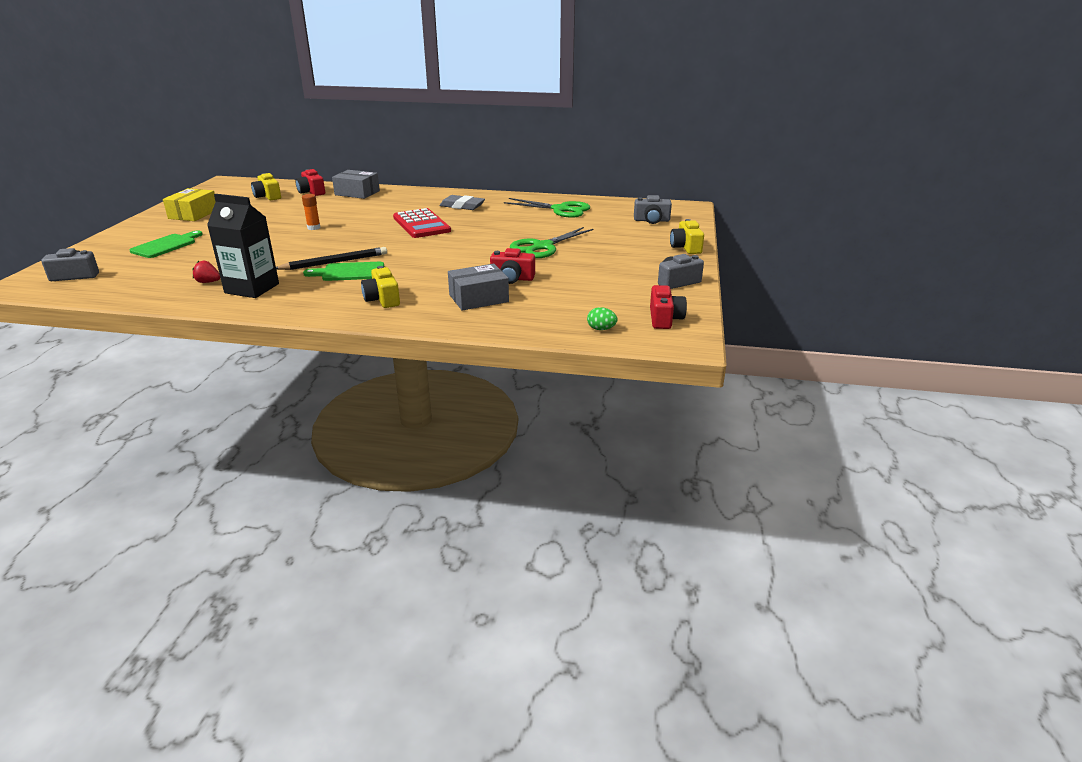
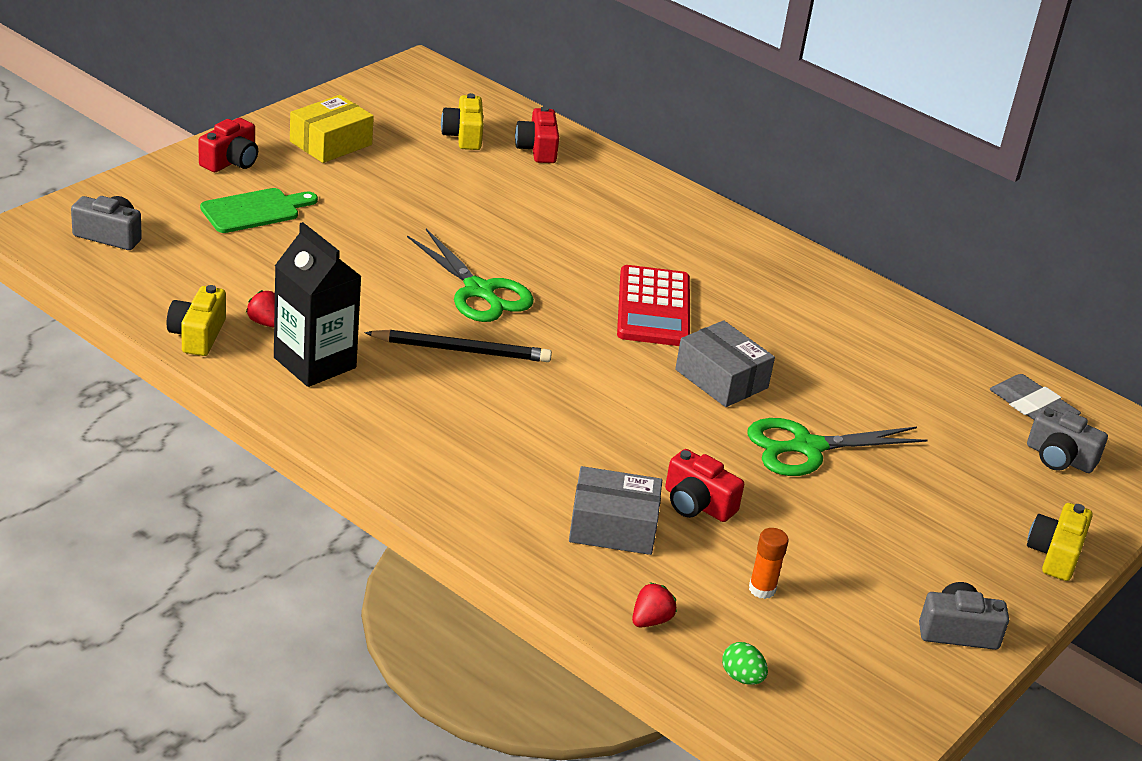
camera: 25 degrees right, 5 degrees up
(313, 228) = (483, 249): orange glue stick -> orange glue stick (762, 589)
(349, 272) = (468, 383): green cutting board -> none
(357, 193) = (608, 179): grey box -> grey box (721, 379)
(382, 299) = (475, 466): yellow camera -> yellow camera (197, 335)
(462, 206) = (755, 284): grey eraser -> grey eraser (1032, 407)
(534, 324) = (651, 620): none -> red strawberry
(560, 209) = (918, 361): green scissors -> green scissors (479, 291)
(664, 319) = (859, 702): red camera -> red camera (231, 161)

